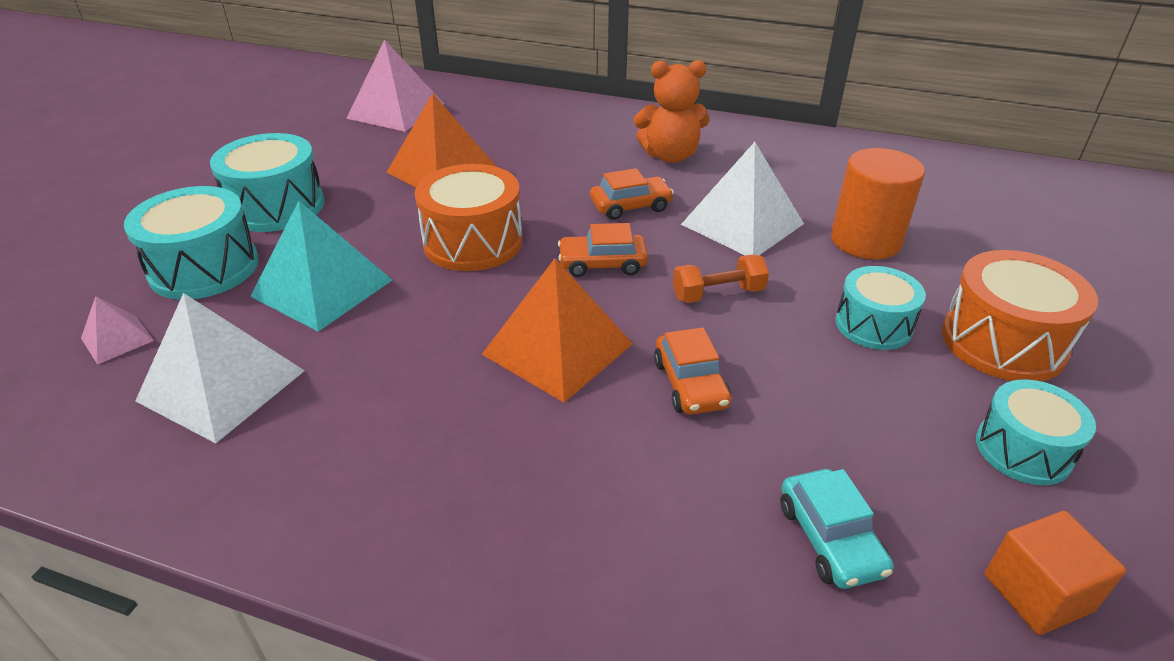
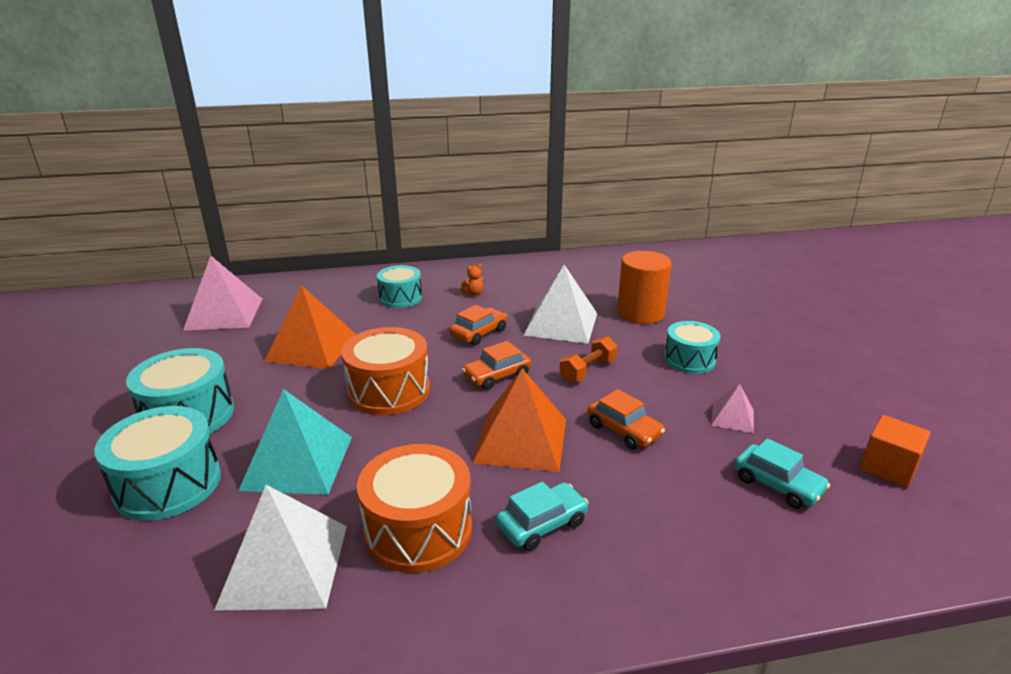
camera: 30 degrees left, 10 degrees down
(117, 339) = (140, 570): pink pyramid -> pink pyramid (732, 417)
(487, 454) = (542, 524): none -> turquoise car
(670, 156) = (473, 293): orange teddy bear -> orange teddy bear, size x0.43
(1003, 342) = (759, 347): orange drum -> orange drum (418, 530)
(1023, 450) = (818, 399): turquoise drum -> turquoise drum (400, 298)

